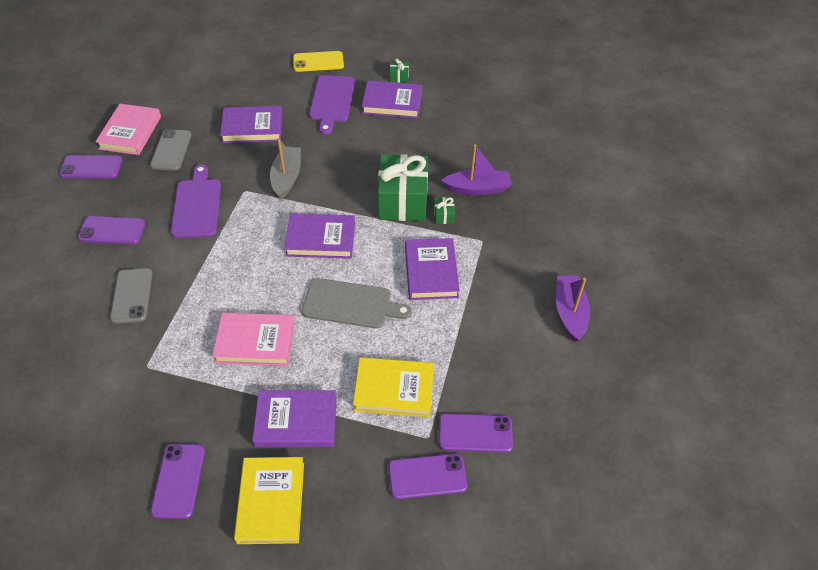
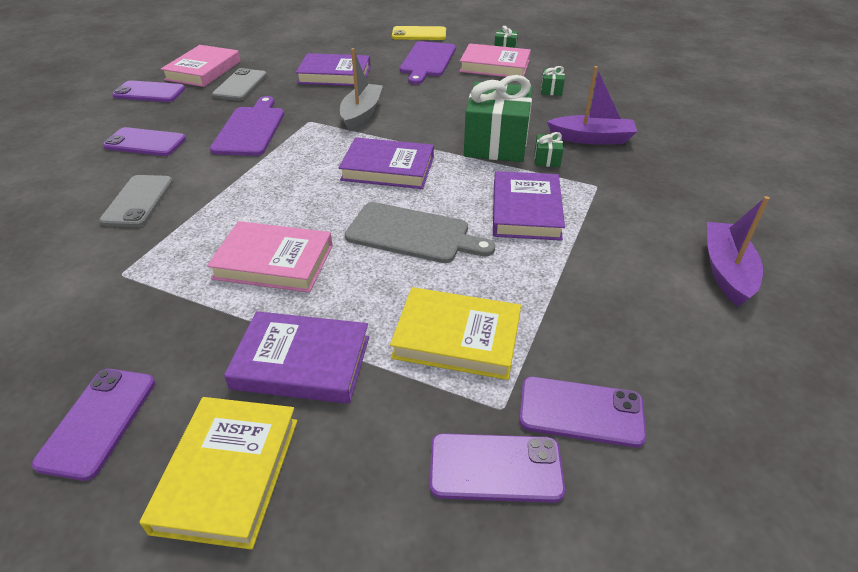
camera: 10 degrees right, 10 degrees down
(392, 103) = (494, 66): purple book -> pink book
(443, 131) = (551, 90): none -> green gift

